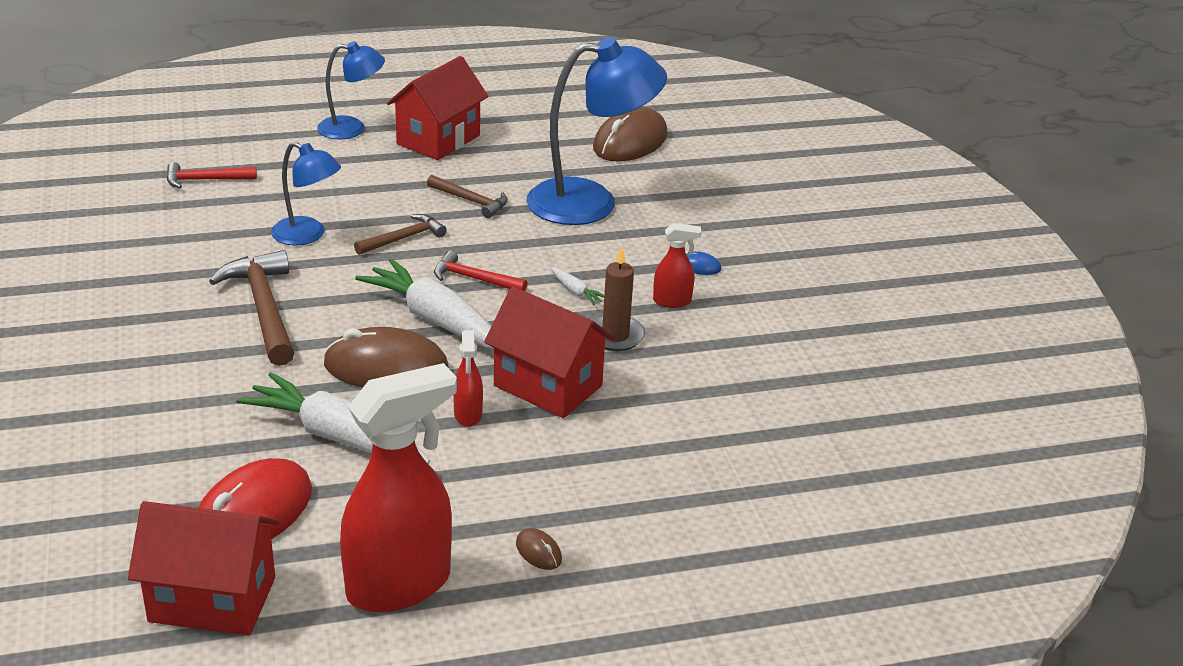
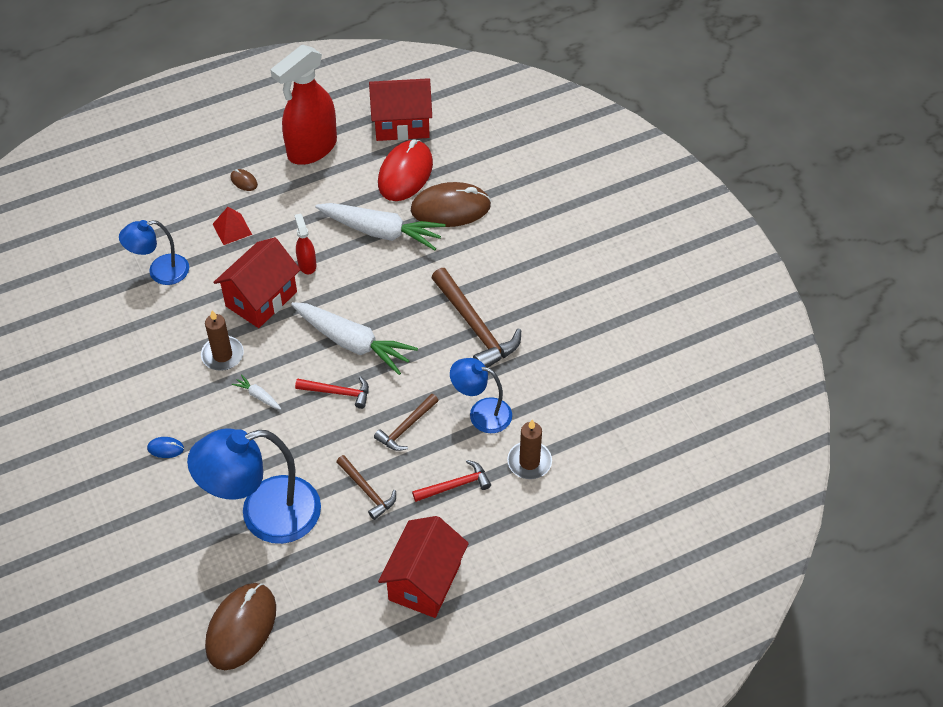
camera: 170 degrees right, 20 degrees up
(205, 180) = (598, 465): red hammer -> red hammer (455, 485)
(279, 193) = (529, 462): none -> brown candle
(352, 128) = (511, 580): blue lamp -> blue lamp (160, 272)
(386, 367) = (371, 292): brown mouse -> brown mouse (450, 208)
(471, 201) = (367, 491): brown hammer -> brown hammer turned 150 degrees counterclockwise
(548, 386) = (261, 299): red house -> red house turned 75 degrees counterclockwise
(574, 482) = (232, 229): none -> red pyramid
(672, 301) = (184, 401): red spray bottle -> none

